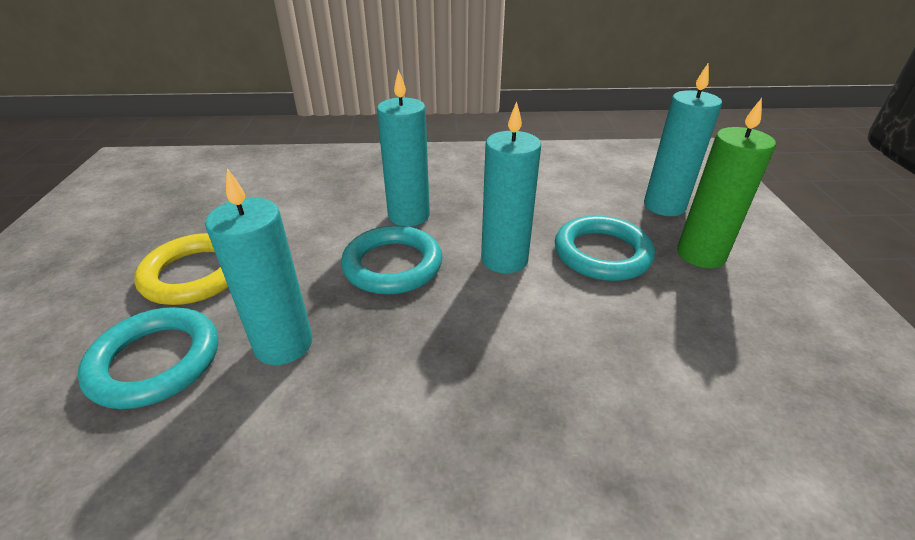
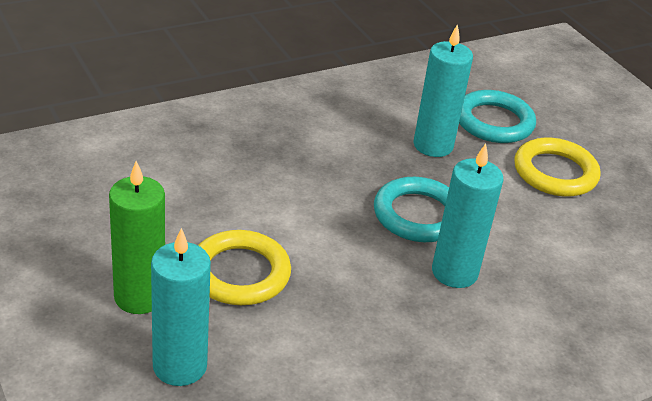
camera: 150 degrees right, 0 degrees up
(504, 259) = (328, 244): turquoise candle -> none
(602, 253) = (240, 273): turquoise ring -> yellow ring

